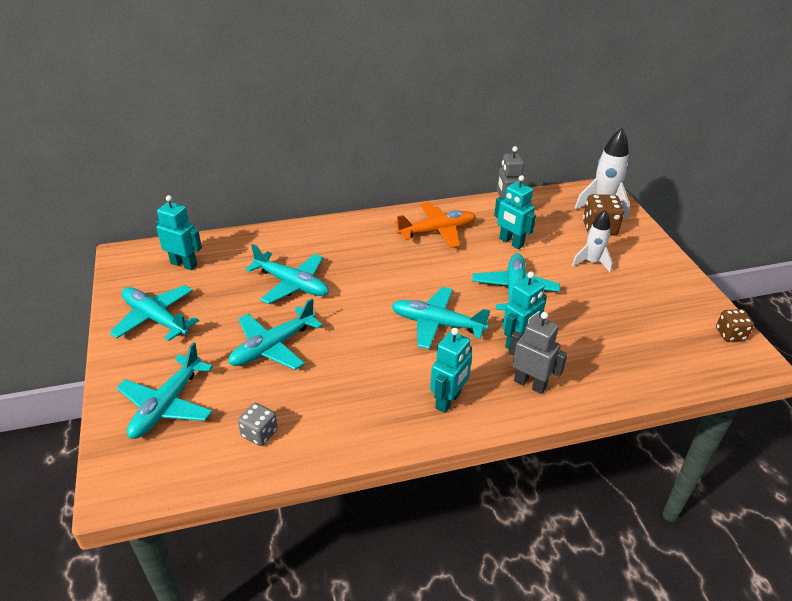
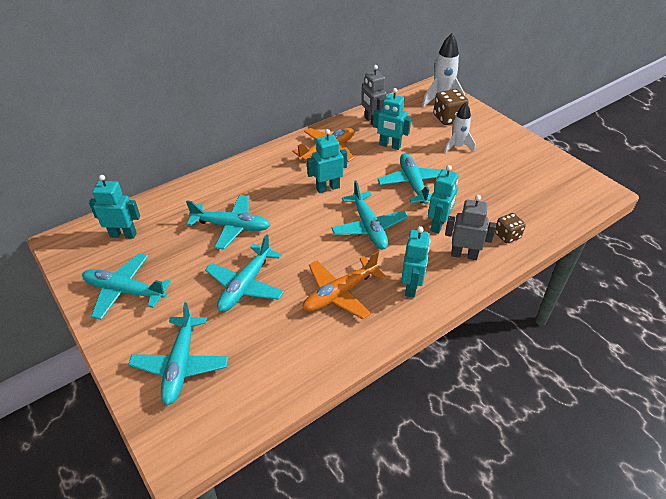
camera: 20 degrees left, 5 degrees up
(259, 433) = (276, 362): grey dice -> none
(365, 384) = (340, 293): none -> orange plane
(415, 271) = (327, 188): none -> turquoise robot
(437, 324) = (369, 227): turquoise plane -> turquoise plane turned 105 degrees counterclockwise
(730, 334) = (578, 176): brown dice -> brown dice (507, 235)

